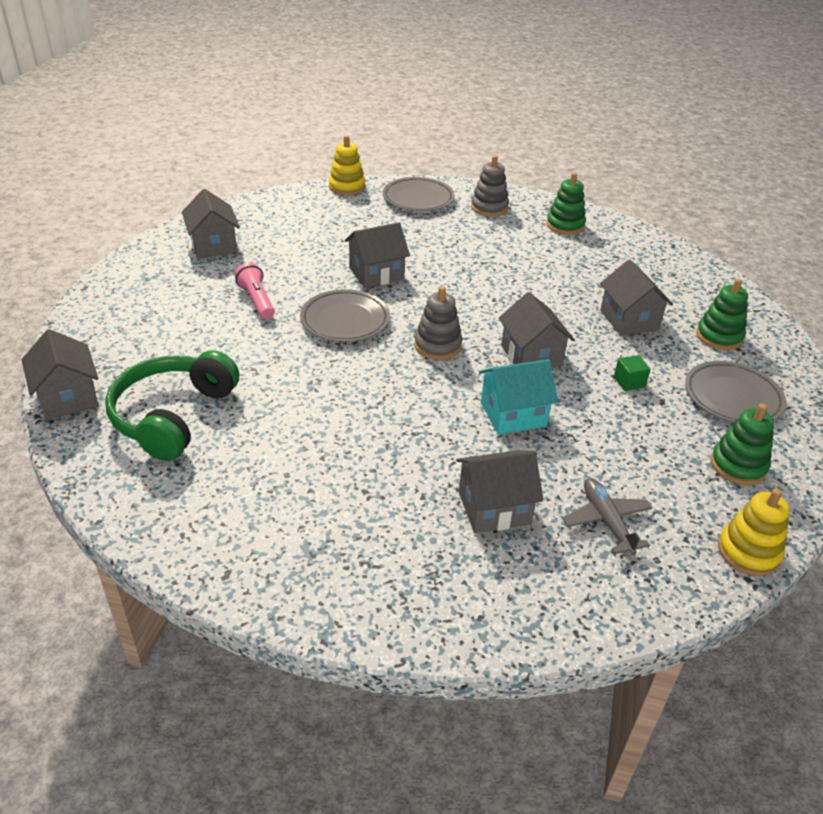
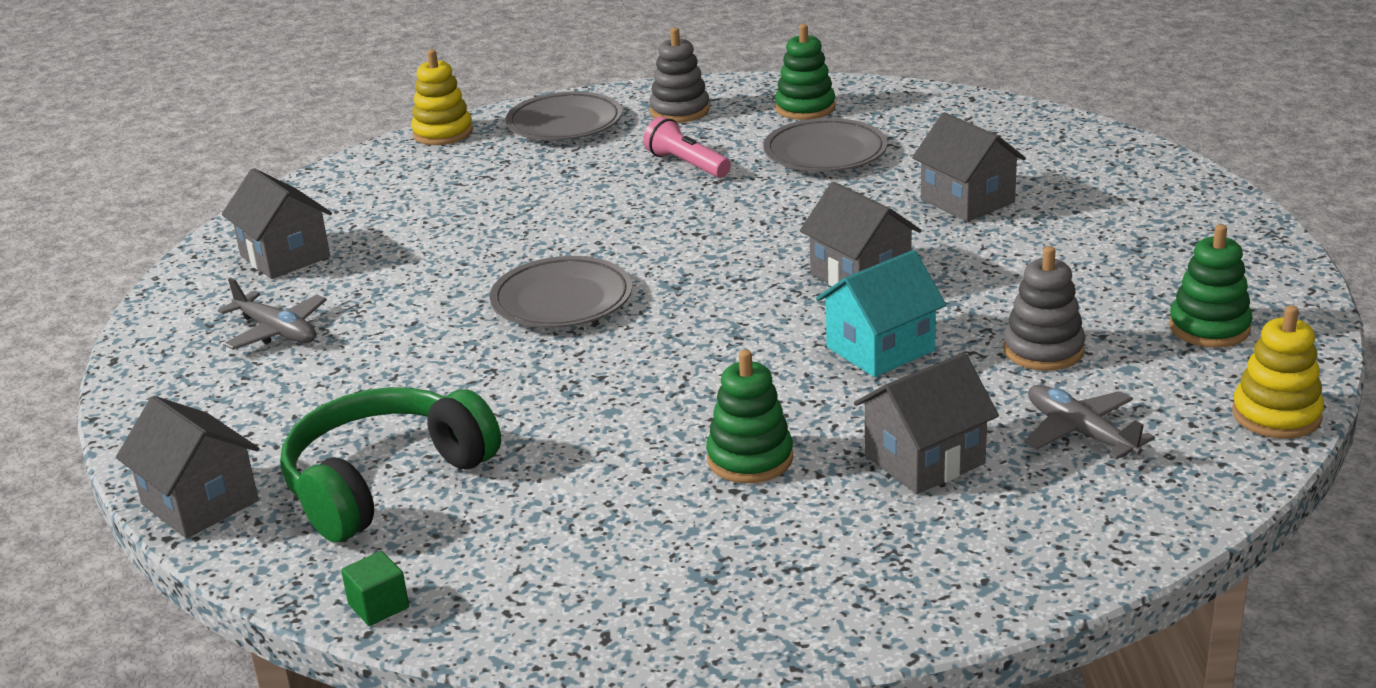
camera: 15 degrees left, 10 degrees down
(172, 416) = (384, 481): green headphones -> green headphones turned 45 degrees clockwise
(178, 294) = (276, 331): none -> grey plane
(257, 300) = (408, 309): pink flashlight -> pink flashlight (687, 164)
(376, 273) = (568, 232): grey house -> none
(437, 346) = (720, 297): grey stacking toy -> grey stacking toy (1043, 350)
(629, 382) = (1012, 272): green cube -> green cube (378, 606)
(719, 336) = (1099, 190): green stacking toy -> green stacking toy (750, 459)
(732, 397) = (1157, 255): grey plate -> grey plate (825, 153)

